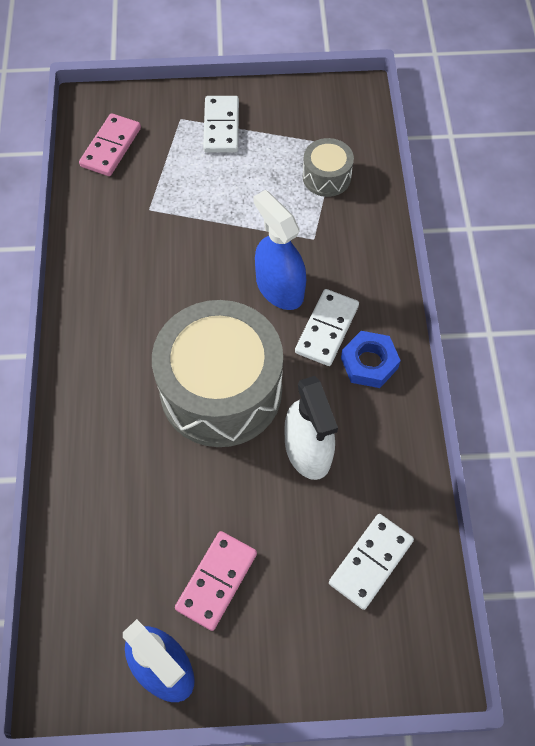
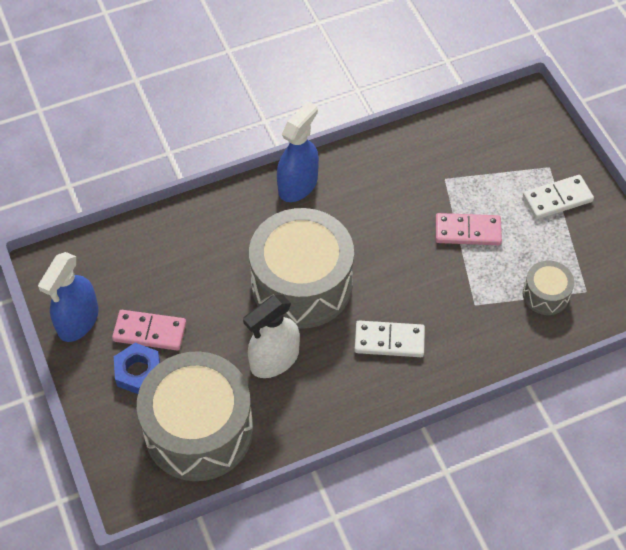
camera: 70 degrees right, 5 degrees down
(111, 147) = (492, 130): pink domino -> pink domino (467, 231)
(279, 288) = (413, 294): blue spray bottle -> blue spray bottle (298, 185)
(369, 363) = (371, 381): blue nut -> blue nut (138, 372)
(371, 562) = (199, 430): white domino -> grey drum

